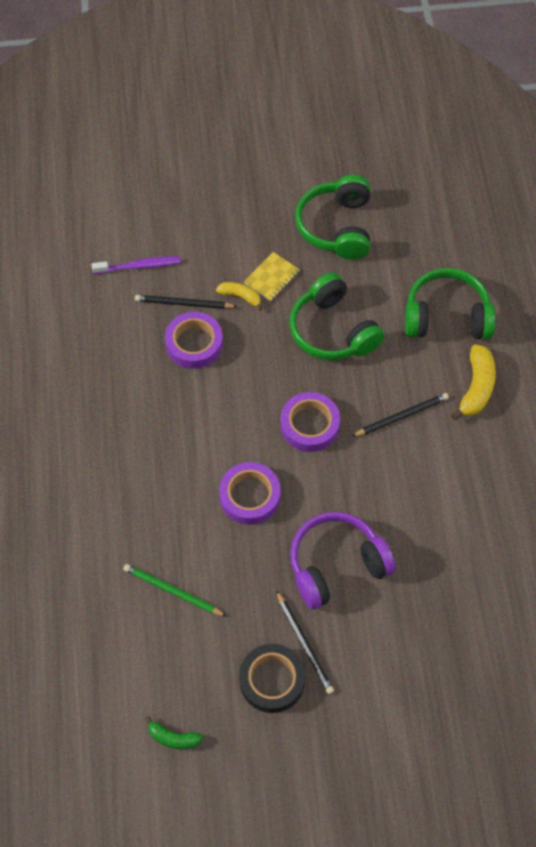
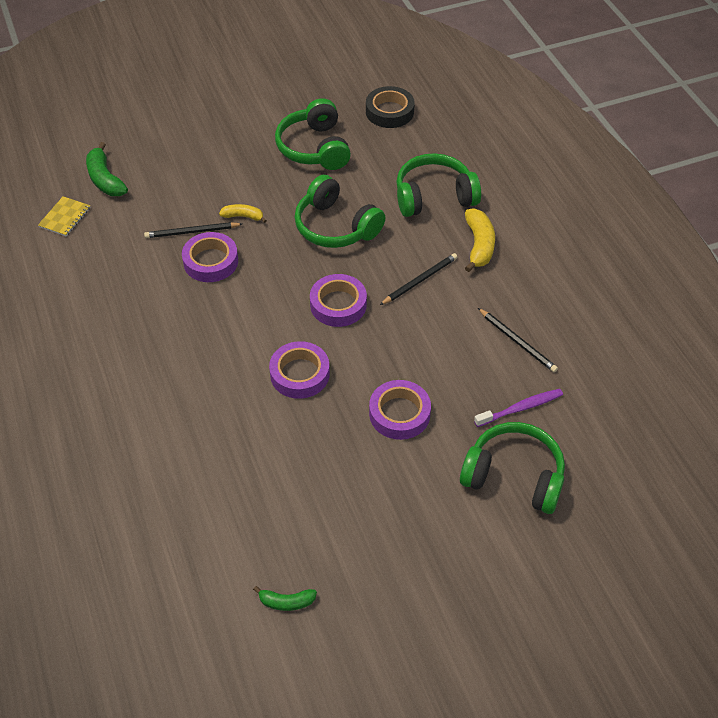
camera: 15 degrees left, 10 degrees down
(111, 219) = (105, 179): none -> green banana
(139, 266) = (141, 211): purple toothbrush -> purple toothbrush (520, 408)
(172, 591) = (248, 471): green pencil -> none
(271, 277) = (267, 196): yellow notebook -> yellow notebook (65, 217)
(272, 680) = (368, 526): black tape -> black tape (389, 112)
(304, 644) = (390, 487): black pencil -> black pencil (517, 342)
(336, 565) = (399, 414): purple headphones -> purple tape
(430, 664) = (514, 476): none -> green headphones

